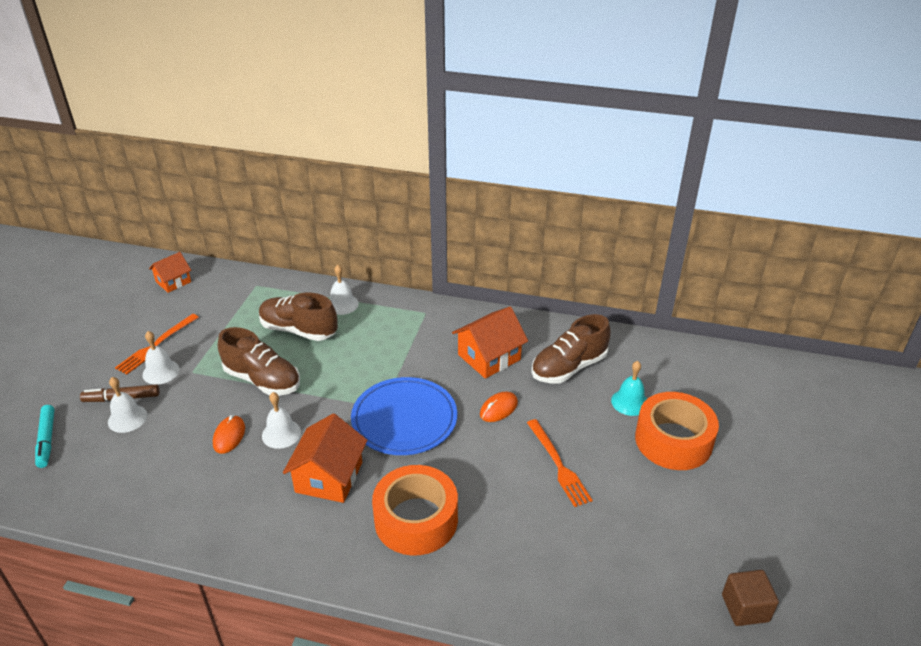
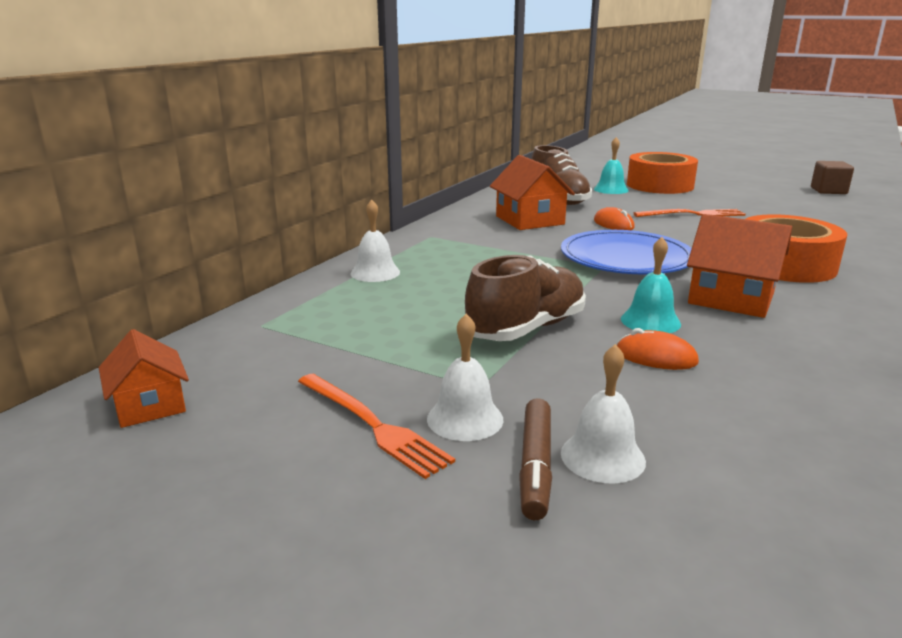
camera: 75 degrees left, 15 degrees down
(47, 440) = (672, 582): turquoise marker -> none
(281, 433) = (650, 321): white bell -> turquoise bell
(298, 330) = (416, 300): brown shoe -> none

